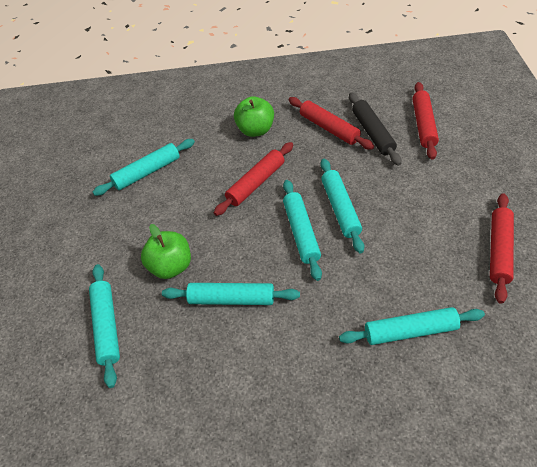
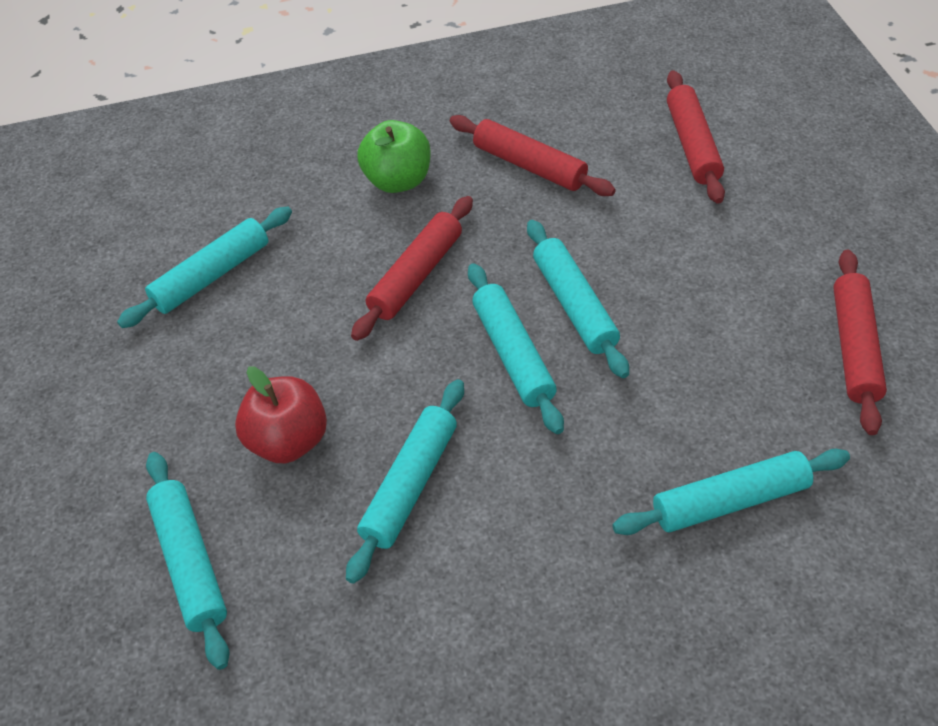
camera: 10 degrees left, 0 degrees up
(170, 266) = (288, 440): green apple -> red apple
(231, 299) = (410, 484): turquoise rolling pin -> turquoise rolling pin turned 60 degrees counterclockwise
(372, 133) = (607, 167): black rolling pin -> none

